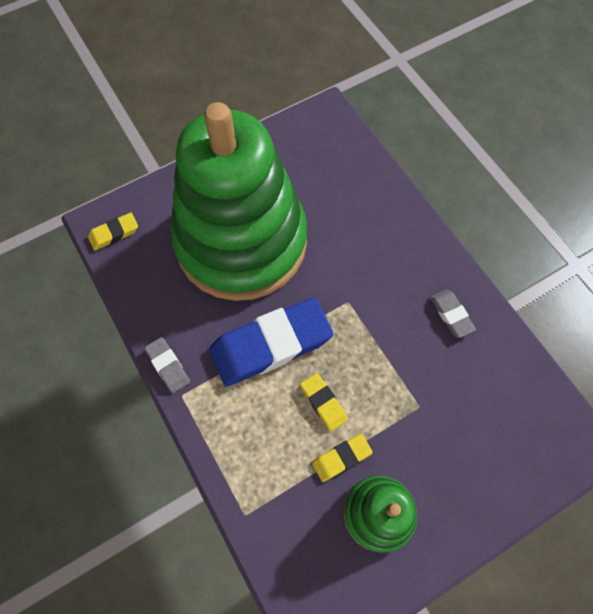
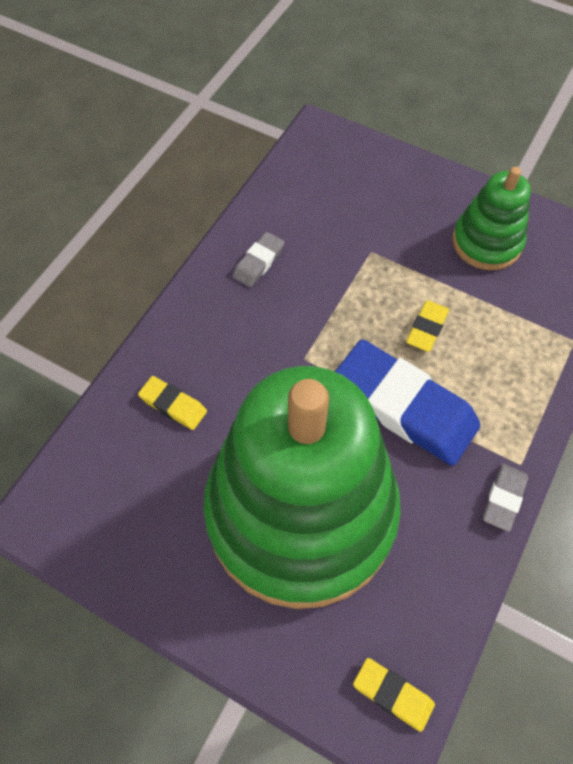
camera: 120 degrees left, 5 degrees down
(341, 458) = (464, 289): yellow eraser -> yellow eraser (173, 405)

